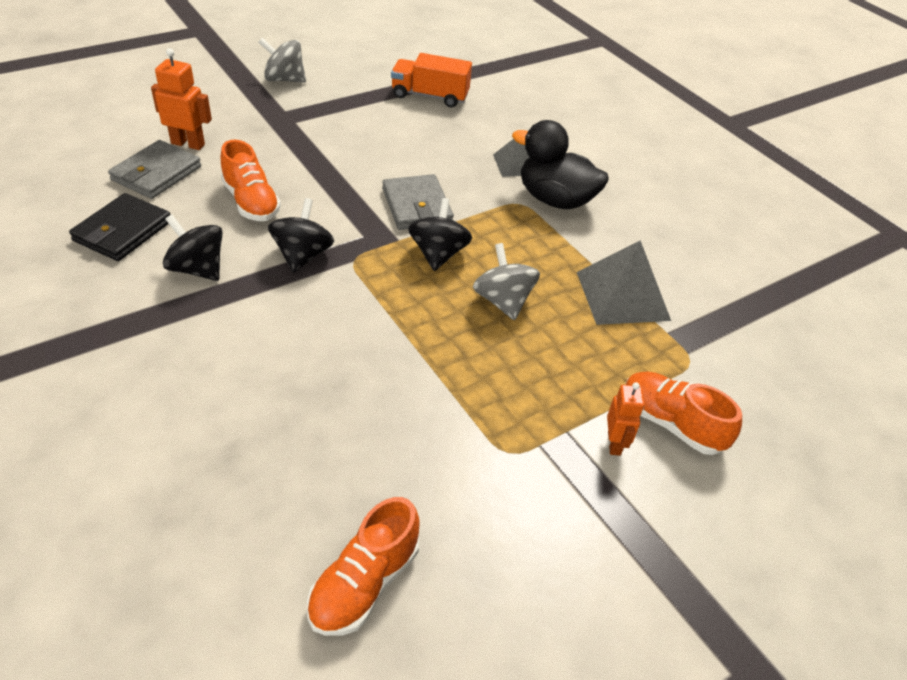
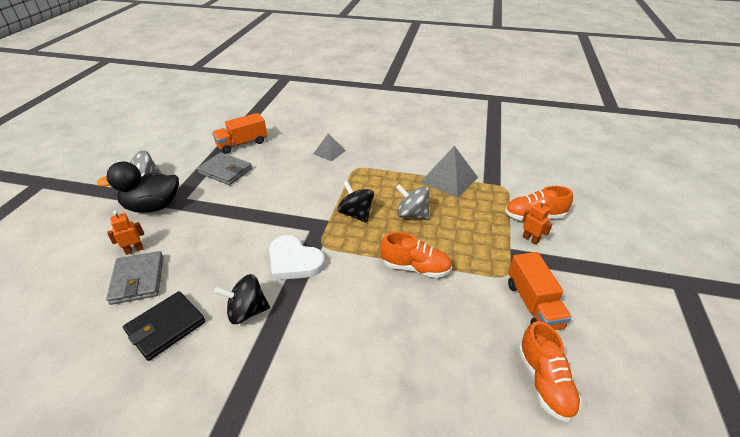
camera: 40 degrees left, 5 degrees down
(123, 231) = (166, 327): black wallet -> black wallet turned 60 degrees clockwise
(188, 144) = (134, 250): orange robot -> orange robot, size x0.67
(251, 202) = (224, 255): orange shoe -> orange shoe (415, 267)
(302, 255) = (294, 261): black spinning top -> white heart
(417, 206) = (314, 199): grey wallet -> grey wallet (225, 171)
(487, 508) = (533, 304): none -> orange truck
(555, 200) = (368, 157): black duck -> black duck (153, 207)

